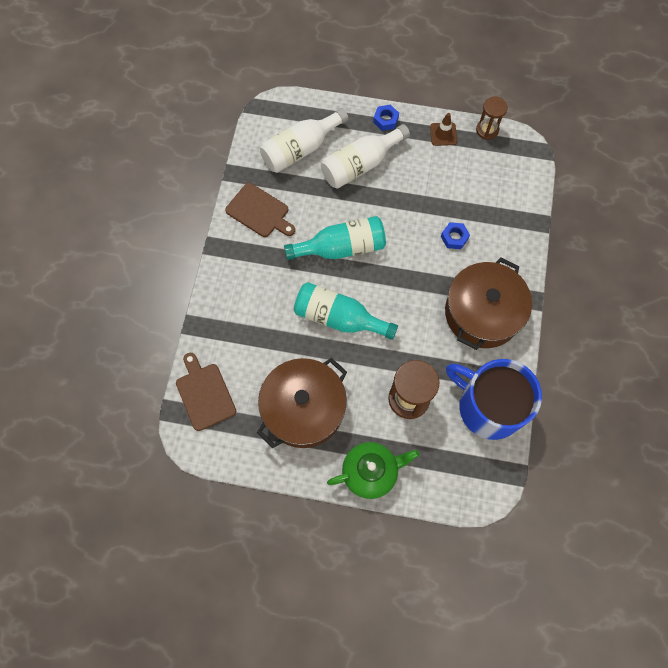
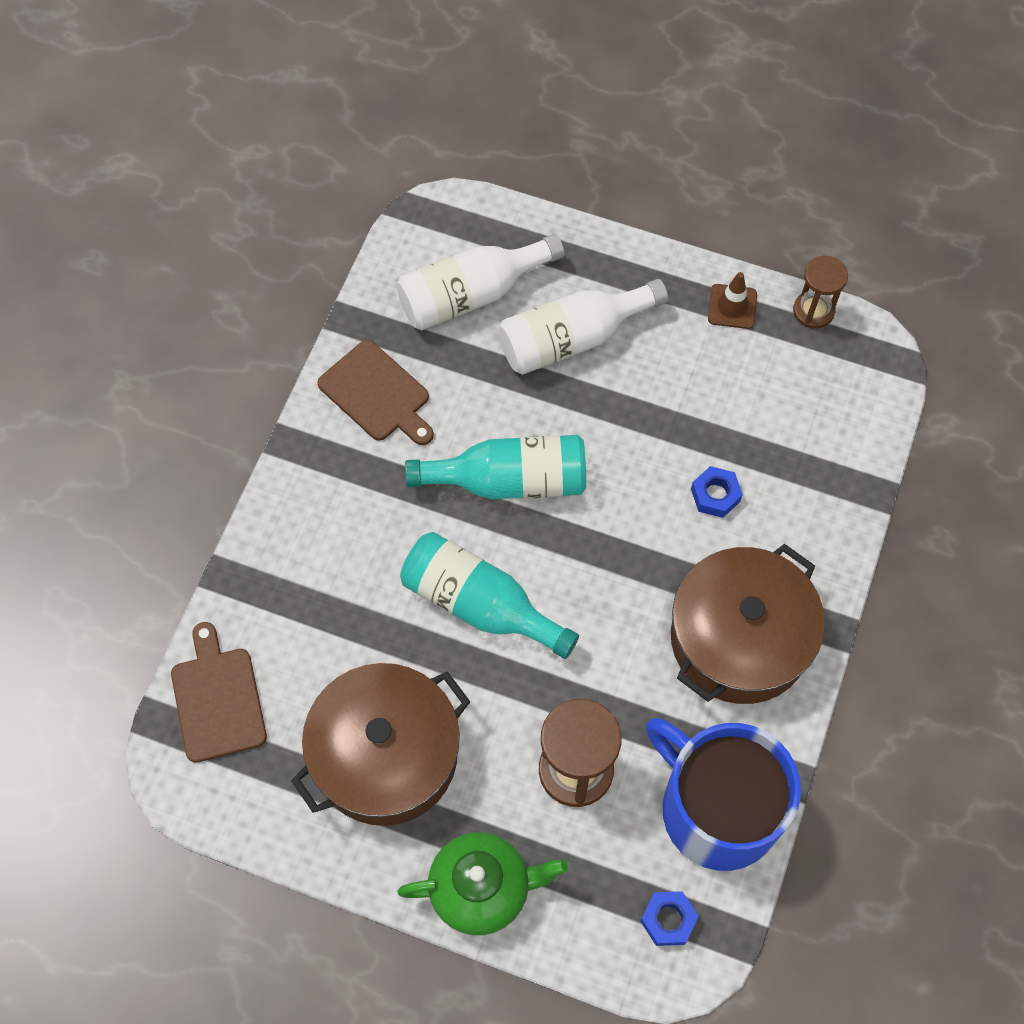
camera: 10 degrees right, 5 degrees down
(385, 120) = (633, 266): blue nut -> blue nut (668, 920)

